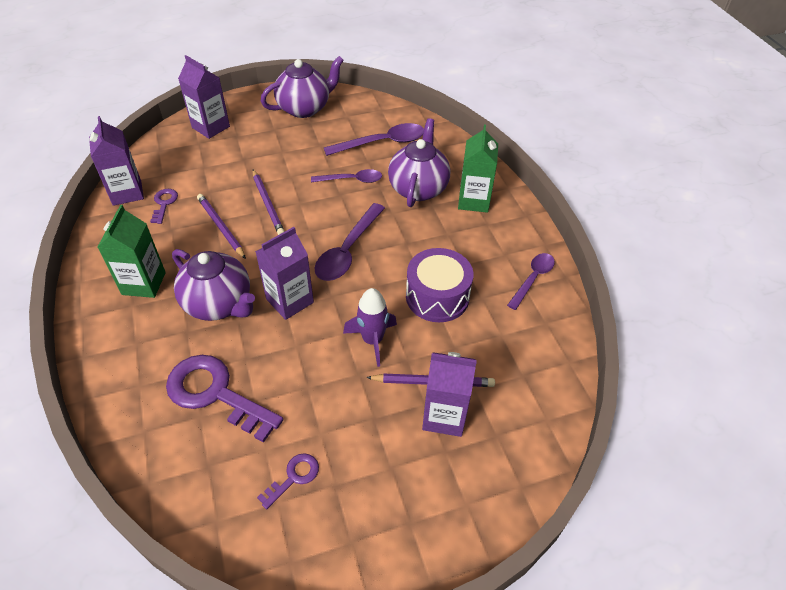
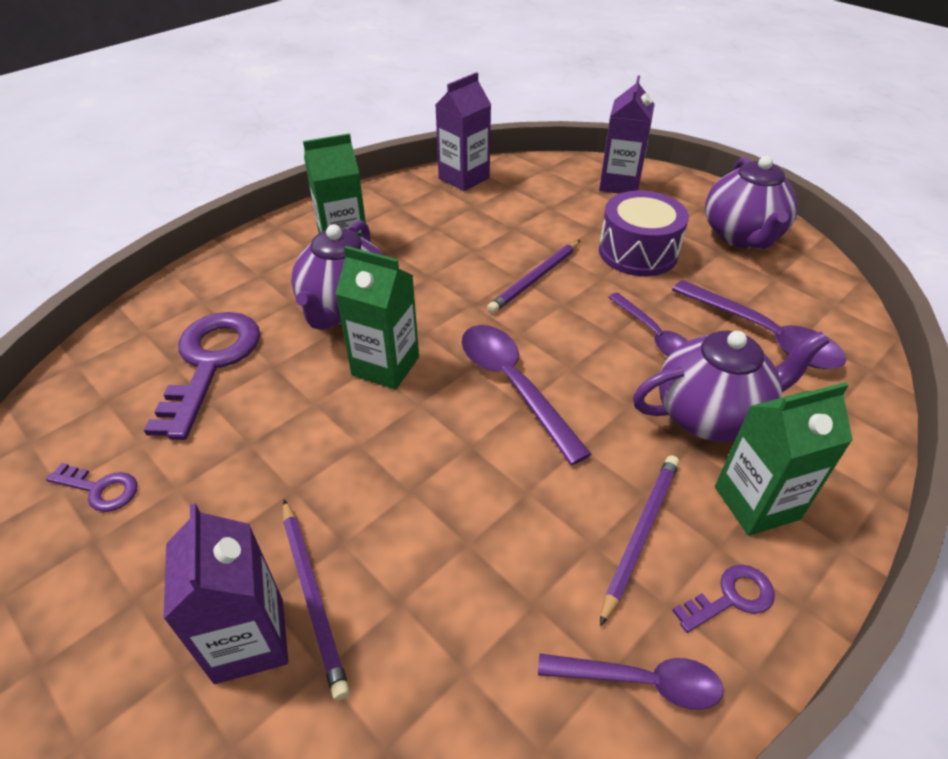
camera: 65 degrees right, 5 degrees down
(164, 203) = (469, 206): purple key -> purple key (731, 597)
(220, 227) = (466, 259): purple pencil -> purple pencil (640, 534)
(290, 301) = (385, 366): purple carton -> green carton
(305, 108) = (742, 236): purple teapot -> purple teapot turned 60 degrees clockwise
(348, 250) = (514, 386): purple spoon -> purple spoon turned 60 degrees clockwise
(372, 340) = (361, 482): purple rocket -> none
(437, 296) = (494, 533): purple drum -> purple drum (638, 252)

